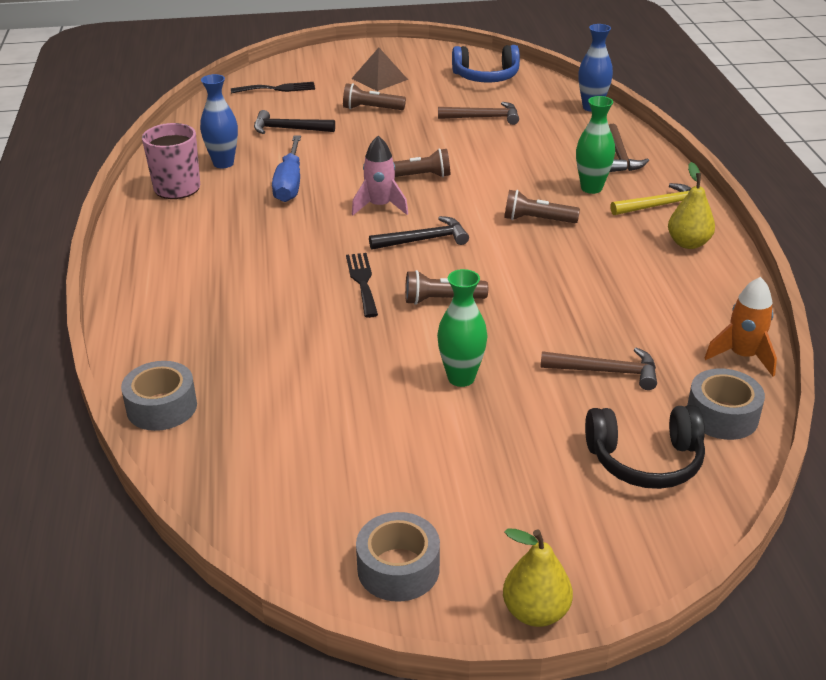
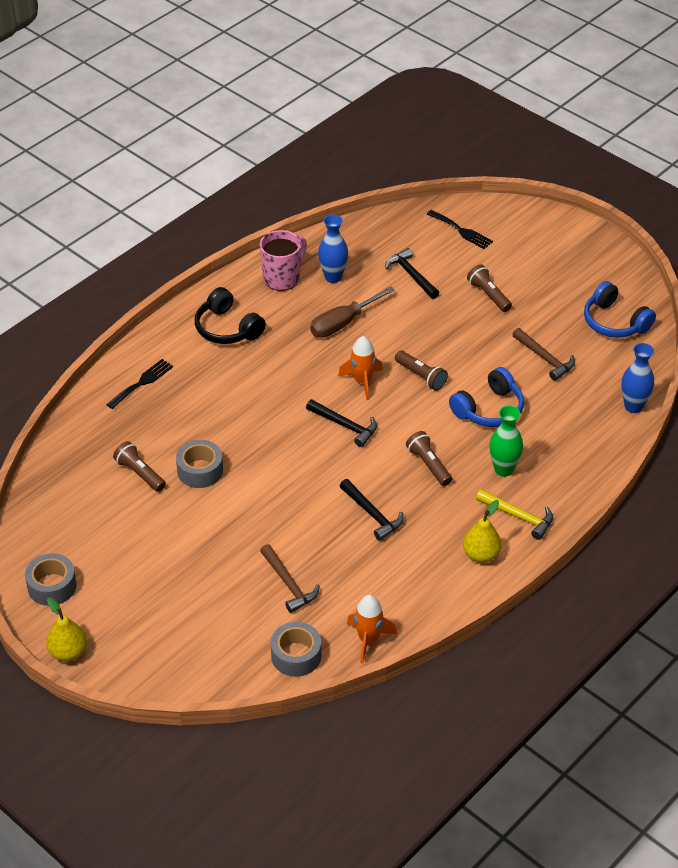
camera: 50 degrees right, 10 degrees up
(162, 407) = (81, 423): grey tape -> grey tape (200, 470)
(289, 183) = (343, 323): blue screwdriver -> brown screwdriver
(362, 281) = (270, 427): black fork -> black fork (142, 382)
(379, 79) = (540, 269): brown pyramid -> none
(380, 206) = (362, 381): pink rocket -> orange rocket
(442, 300) = (288, 472): brown flashlight -> brown flashlight (140, 473)
(461, 378) = (220, 525): green vase -> none
(507, 164) = (489, 409): none -> blue headphones
(564, 277) = (372, 514): none -> black hammer
(620, 156) = (569, 461): brown hammer -> none
(645, 460) = (222, 640): black headphones -> black headphones (227, 328)

